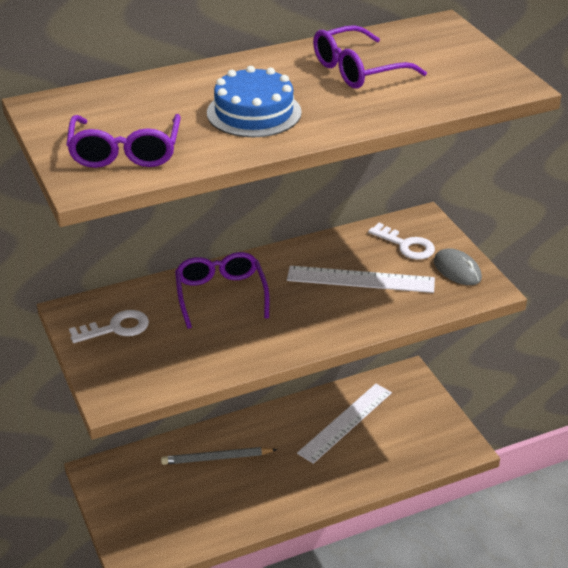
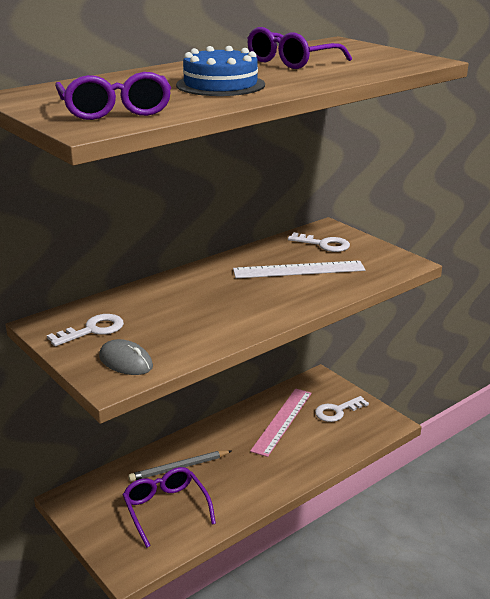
camera: 15 degrees left, 10 degrees down
(220, 295) = (181, 294): purple glasses -> purple glasses (165, 509)
(345, 422) = (282, 421): white ruler -> pink ruler
(411, 421) = (337, 411): none -> white key
(457, 270) = (375, 254): grey mouse -> grey mouse (125, 361)

